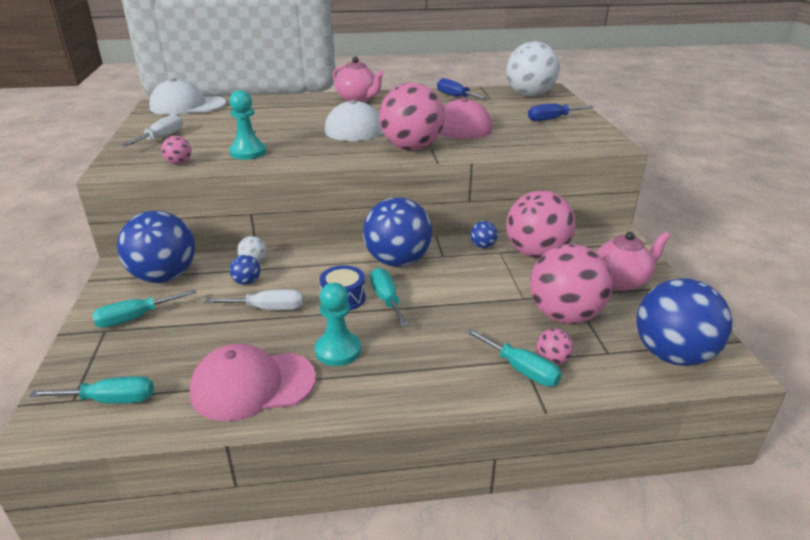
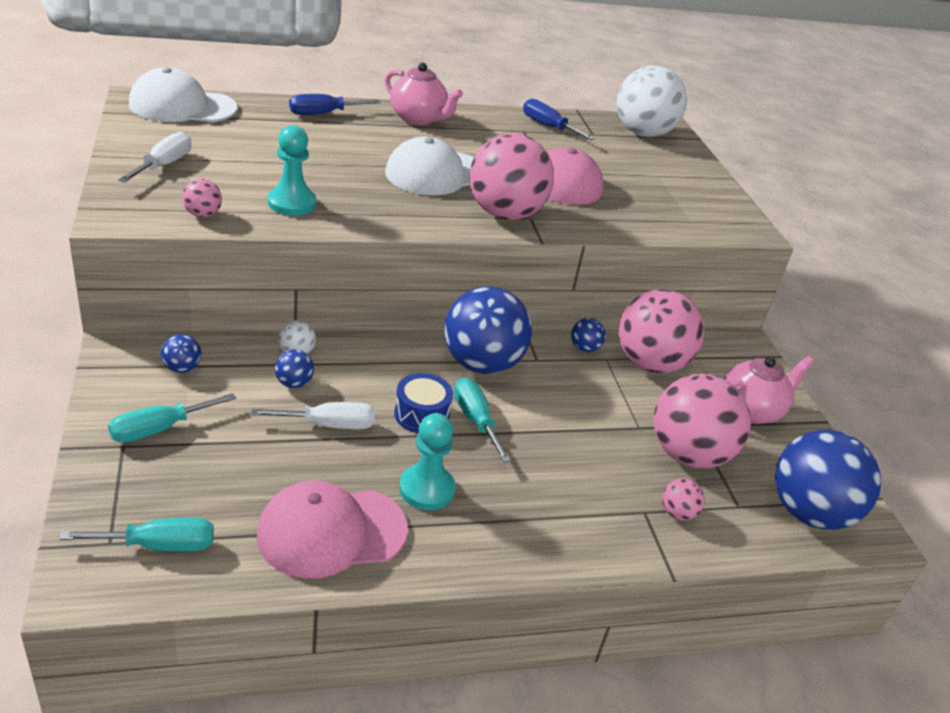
camera: 10 degrees left, 5 degrees up
(164, 276) = (182, 368): blue ball -> blue ball, size x0.42
(521, 369) = (643, 524): turquoise screwdriver -> none
(552, 119) = (675, 180): blue screwdriver -> blue screwdriver (323, 113)

